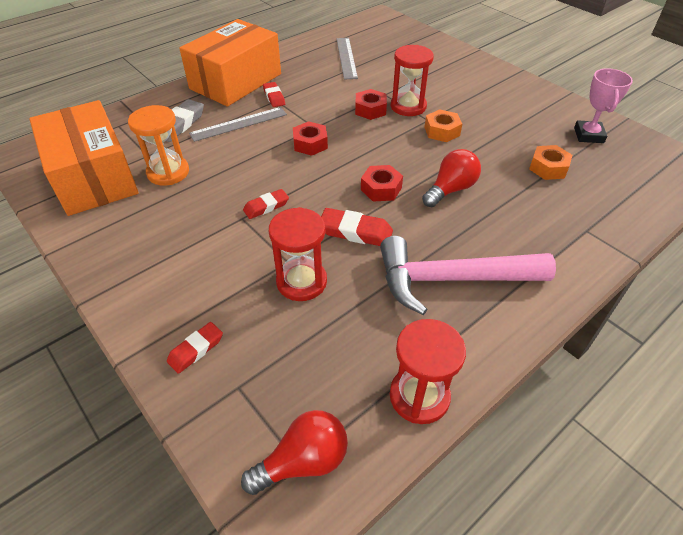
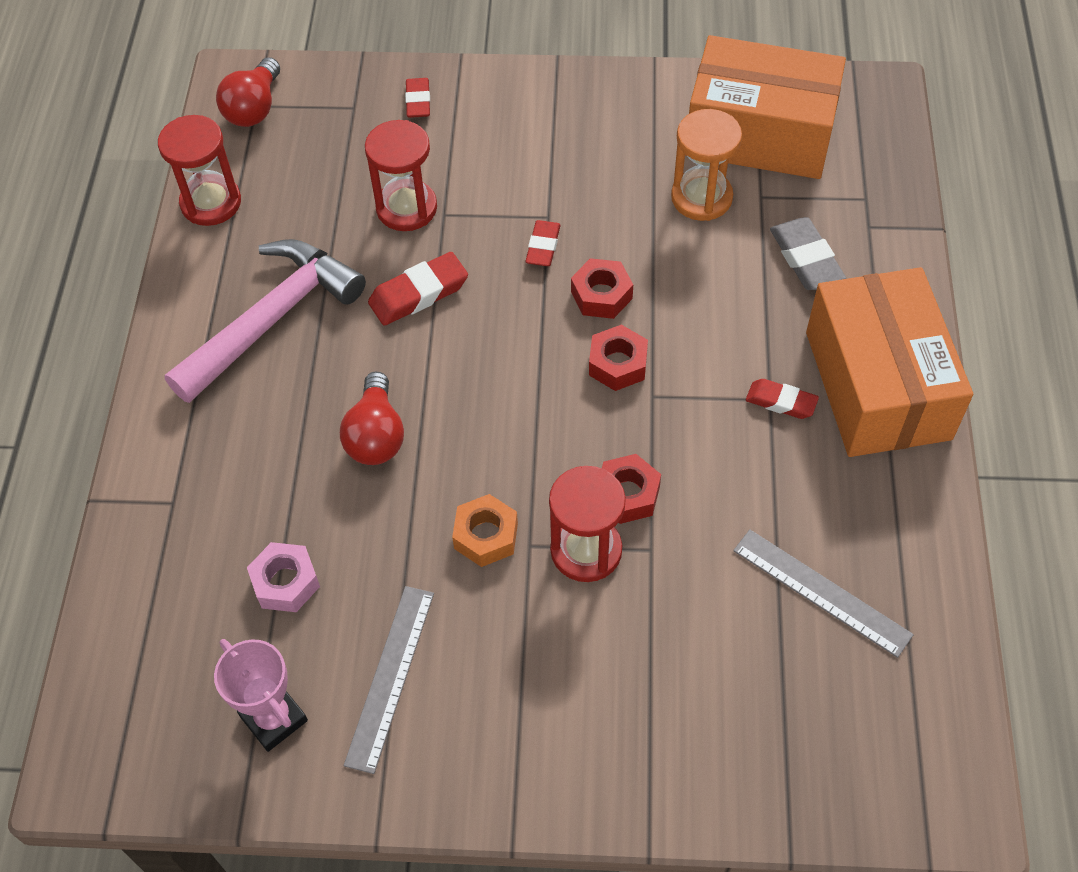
camera: 135 degrees right, 10 degrees up
(239, 124) = (745, 319): grey ruler -> grey ruler (390, 677)
(381, 189) = (455, 369): red nut -> red nut (601, 295)
(548, 168) = (285, 582): orange nut -> pink nut

